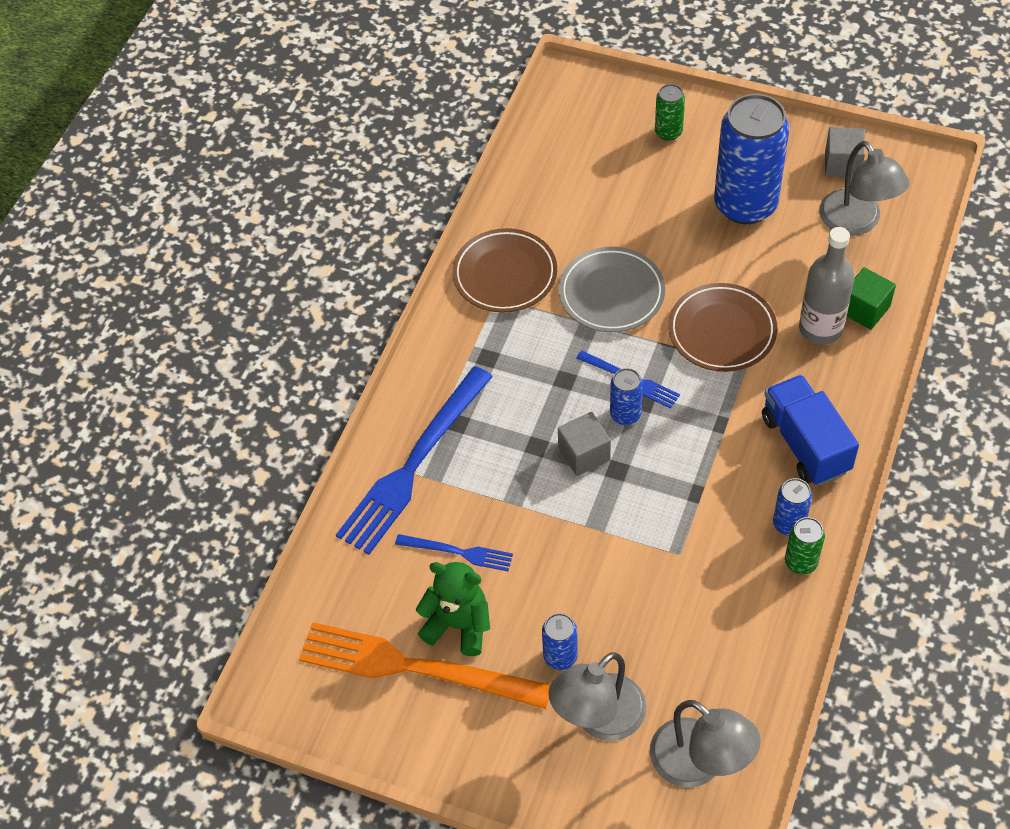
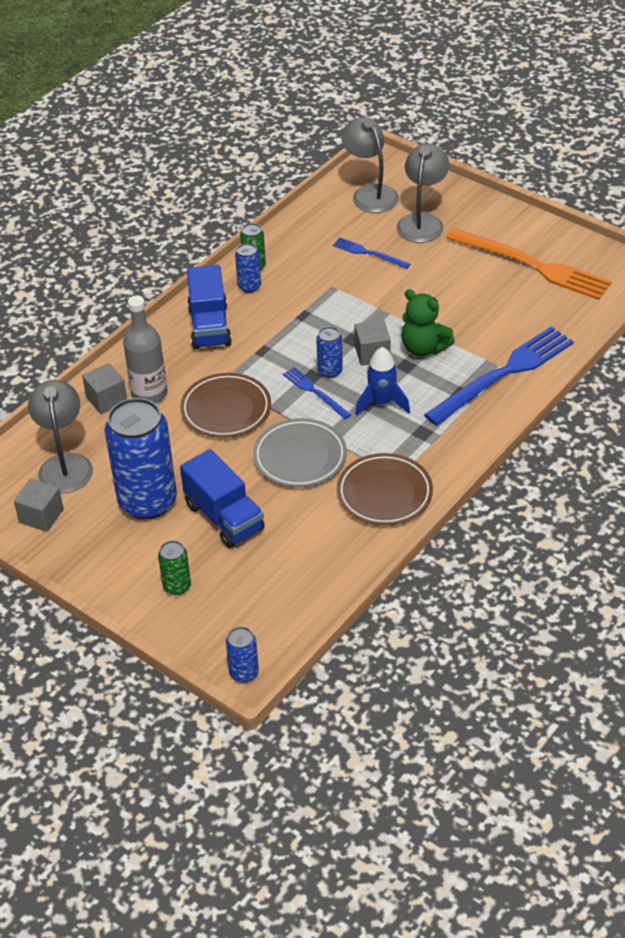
camera: 165 degrees left, 10 degrees down
(458, 552) = (485, 317): blue fork -> blue fork (368, 253)
(458, 625) = (497, 280): green teddy bear -> green teddy bear (423, 348)
(547, 385) = (381, 403): none -> blue rocket
(560, 656) = (434, 253): blue can -> blue can (244, 673)
(598, 719) = (422, 222): grey lamp -> grey lamp turned 45 degrees counterclockwise
(658, 208) = (224, 517): none -> blue truck
(864, 309) = (106, 399): green cube -> grey cube

